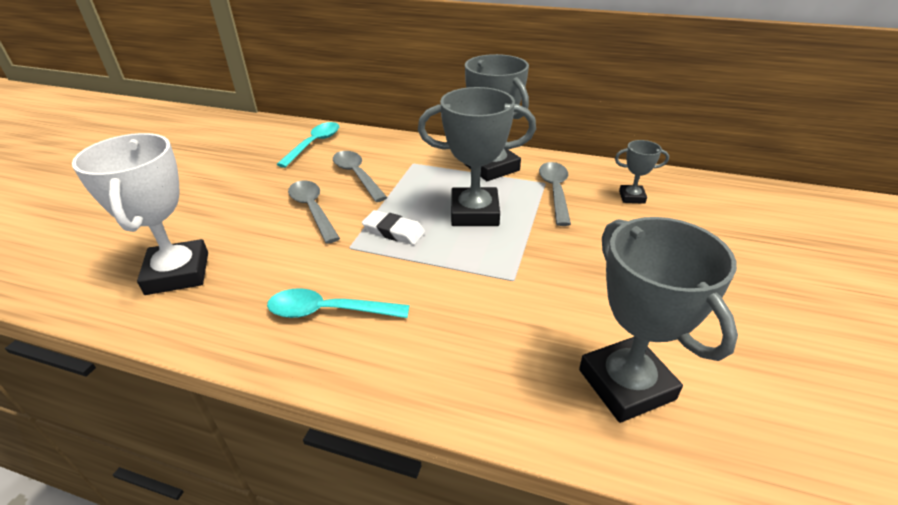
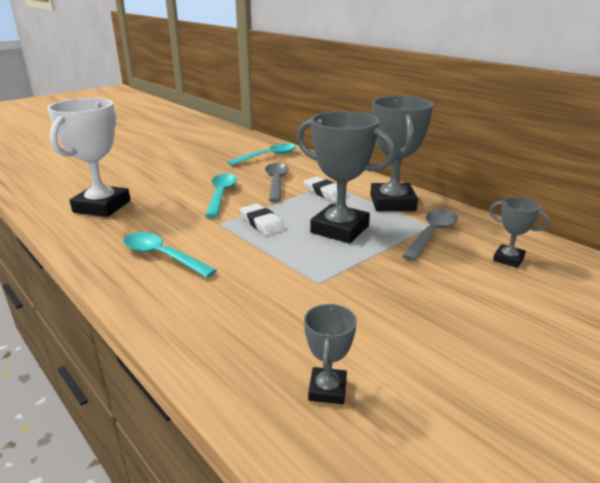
camera: 30 degrees right, 10 degrees down
(313, 210) = (221, 195): grey spoon -> turquoise spoon
(419, 174) = (325, 192): none -> white eraser
(626, 384) = (327, 389): grey trophy -> grey trophy, size x0.49

